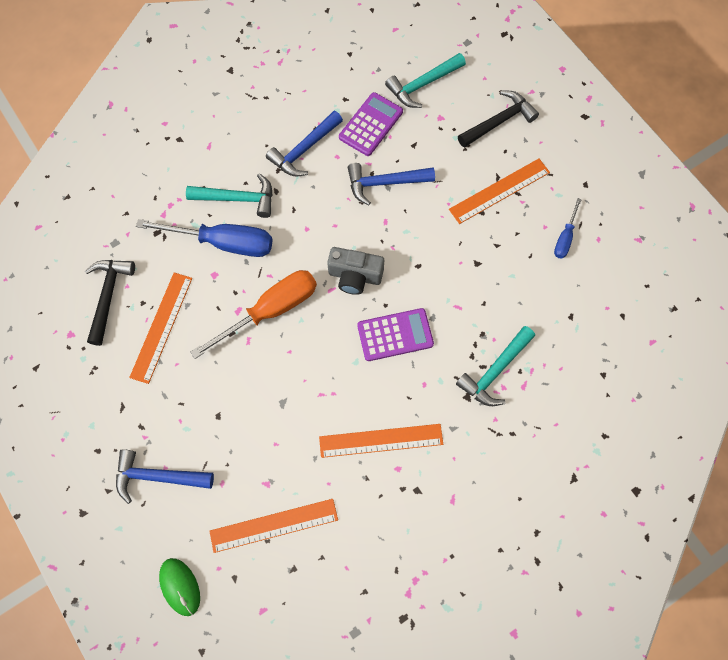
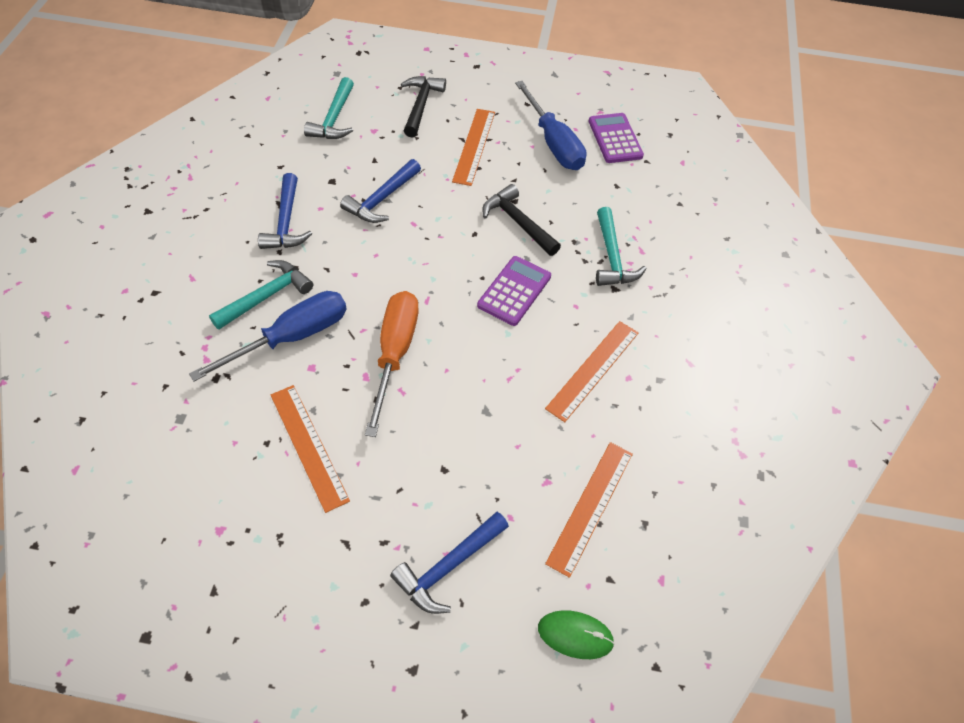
camera: 50 degrees left, 15 degrees down
(108, 296) = (225, 465): black hammer -> black hammer (518, 222)
(355, 276) = (435, 276): grey camera -> none
(370, 124) = (323, 169): purple calculator -> purple calculator (615, 139)
(565, 237) = (553, 143): blue screwdriver -> blue screwdriver, size x1.97

